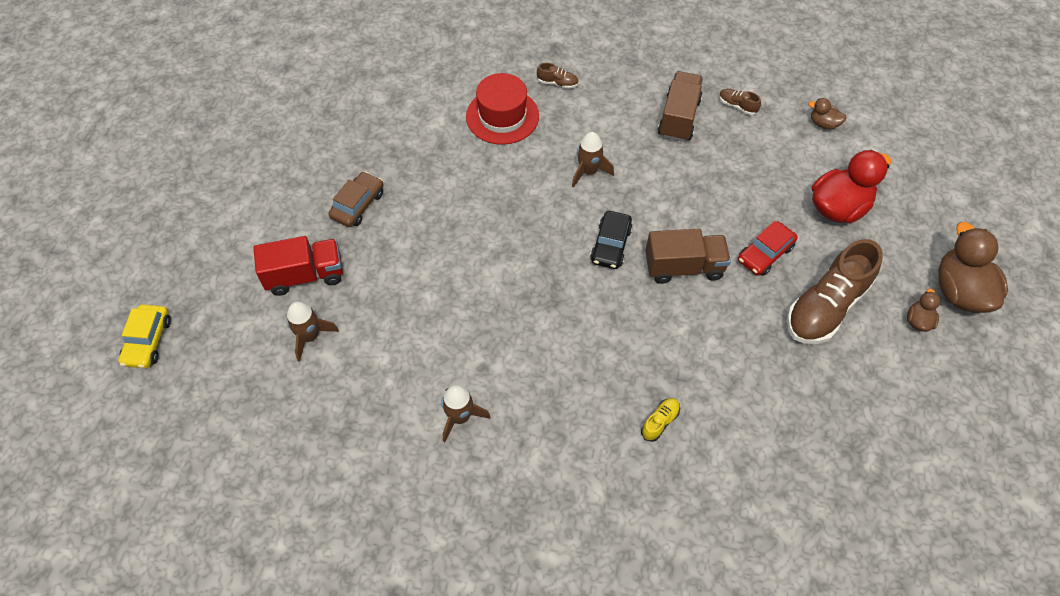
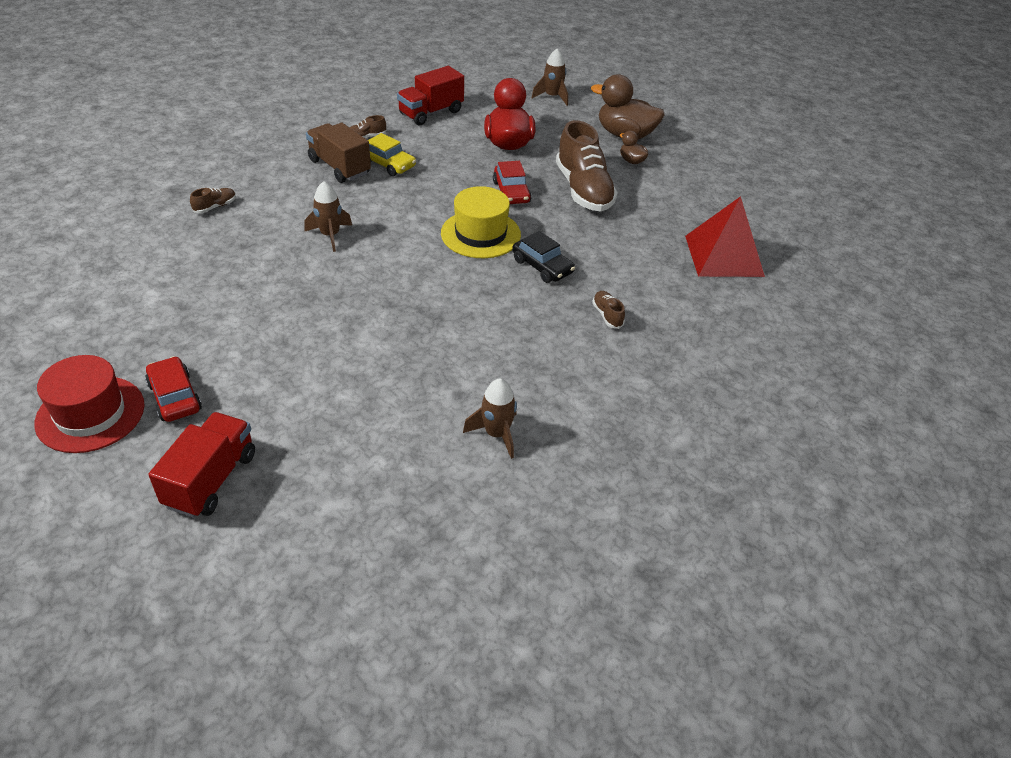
camera: 60 degrees left, 15 degrees down
(148, 341) = (128, 680): yellow car -> yellow car (388, 164)
(310, 336) = (292, 510): brown rocket -> brown rocket (552, 97)
(358, 205) = (175, 397): brown car -> red car
(502, 116) = (204, 253): red hat -> red hat (90, 414)
(610, 245) = (417, 260): black car -> black car (542, 266)
(660, 422) = (607, 315): yellow shoe -> brown shoe
(684, 267) = (480, 234): brown truck -> yellow hat
(823, 124) = (431, 113): brown duck -> red truck
(837, 479) = (724, 256): none -> red pyramid

